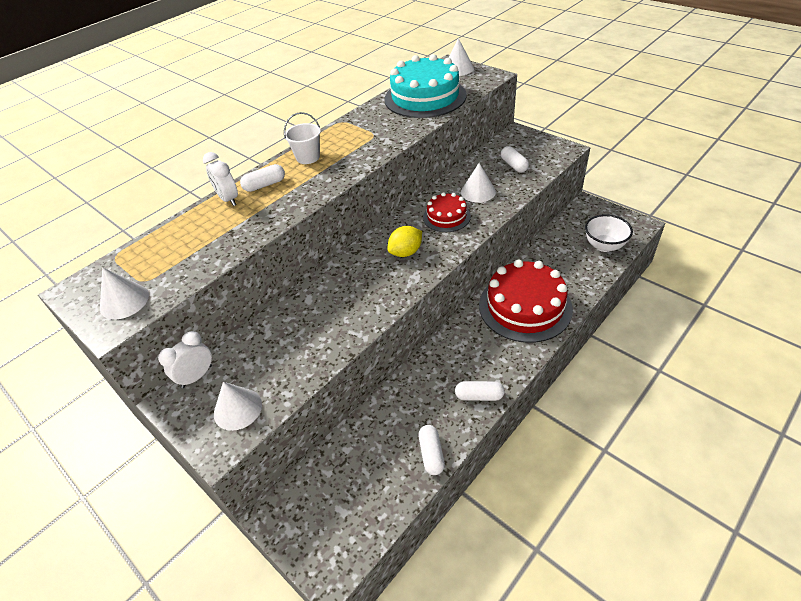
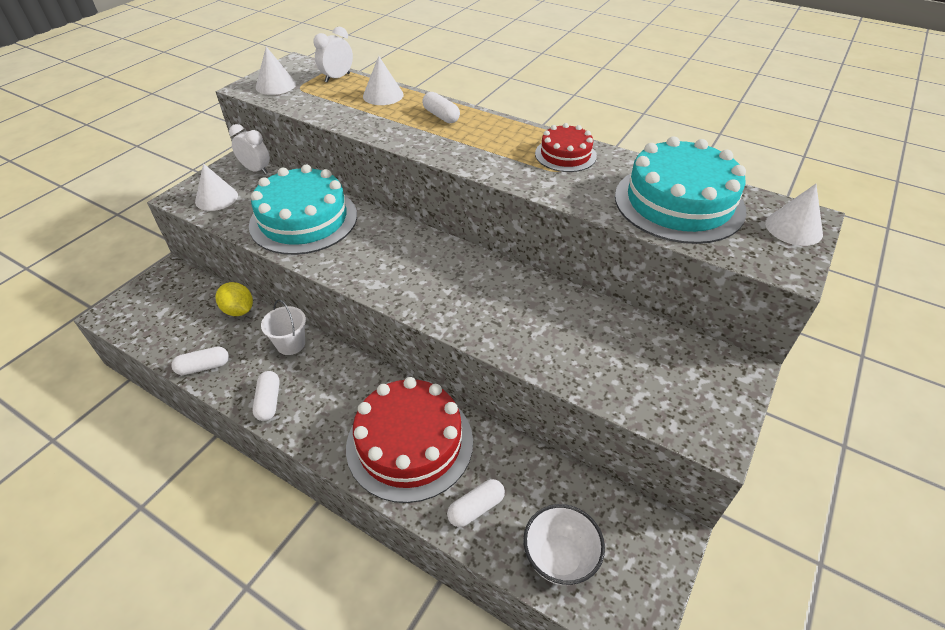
camera: 75 degrees right, 0 degrees up
(228, 199) = (415, 101): white clock -> white clock (337, 78)
(308, 157) = (498, 132): white bucket -> white bucket (291, 344)
(309, 328) = (303, 220): none -> turquoise cake
(406, 252) = (418, 272): yellow lemon -> yellow lemon (239, 310)
(446, 217) = (492, 301): red cake -> red cake (565, 155)
(478, 191) = (556, 329): white cone -> white cone (383, 95)
(513, 165) = (639, 367): white capsule -> white capsule (476, 508)

